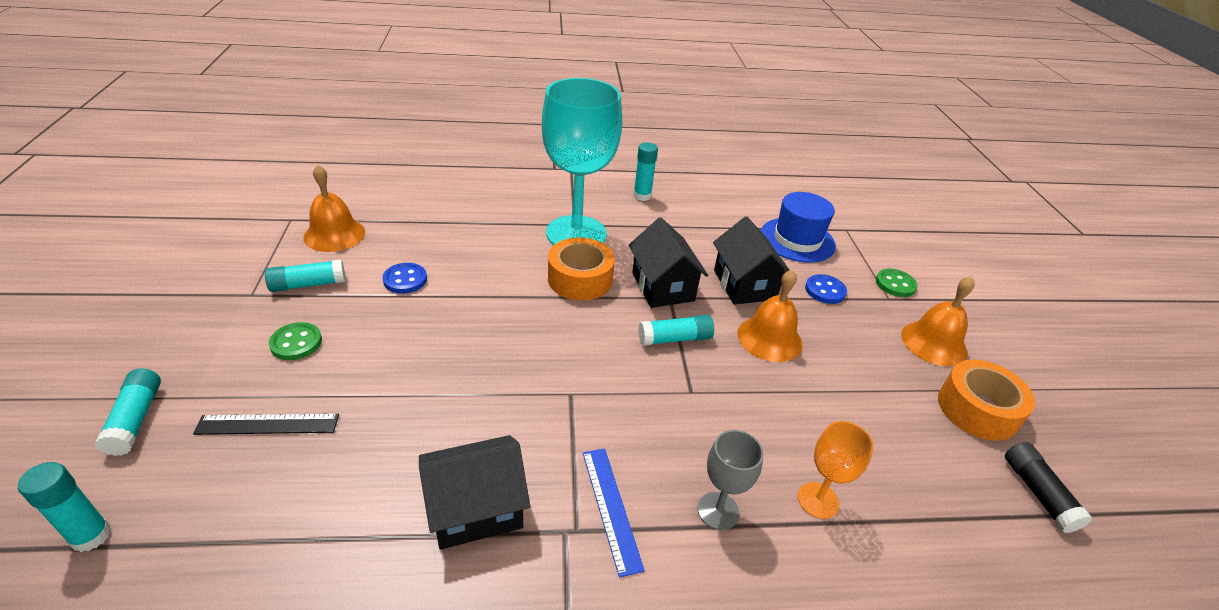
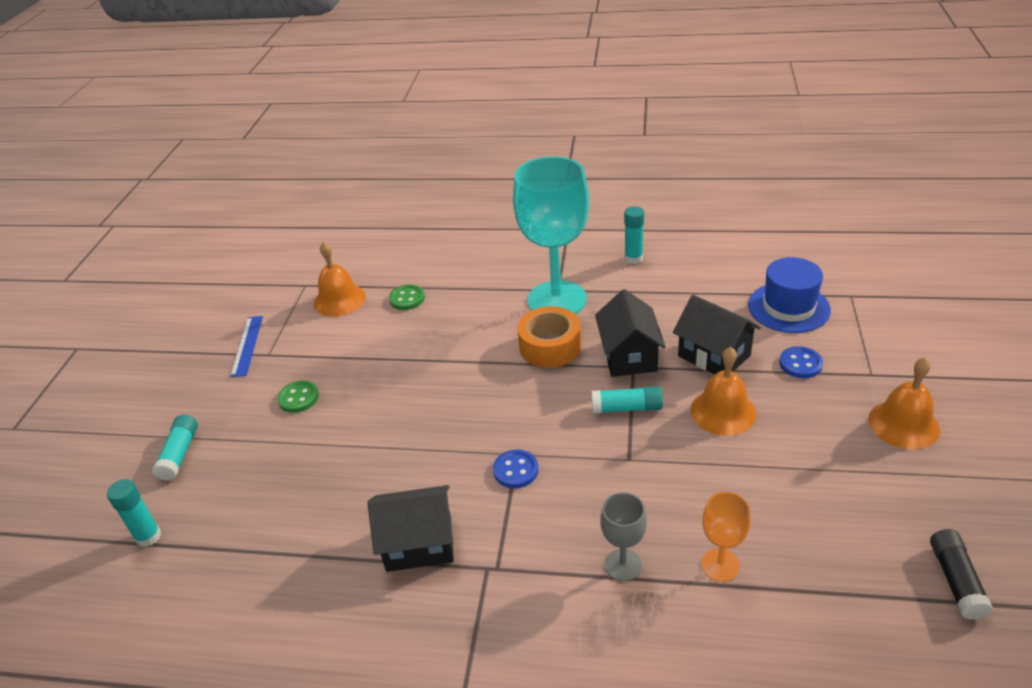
camera: 20 degrees right, 0 degrees up
(268, 424) = (271, 464): black ruler -> none
(308, 284) = (313, 346): turquoise glue stick -> none
(405, 280) = (393, 344): blue button -> blue button (515, 470)
(611, 508) = (529, 553): blue ruler -> blue ruler (247, 345)
(744, 285) = (714, 355): black house -> black house turned 45 degrees counterclockwise
(895, 284) = (884, 359): green button -> green button (407, 299)
(977, 409) = (924, 495): orange tape -> none

